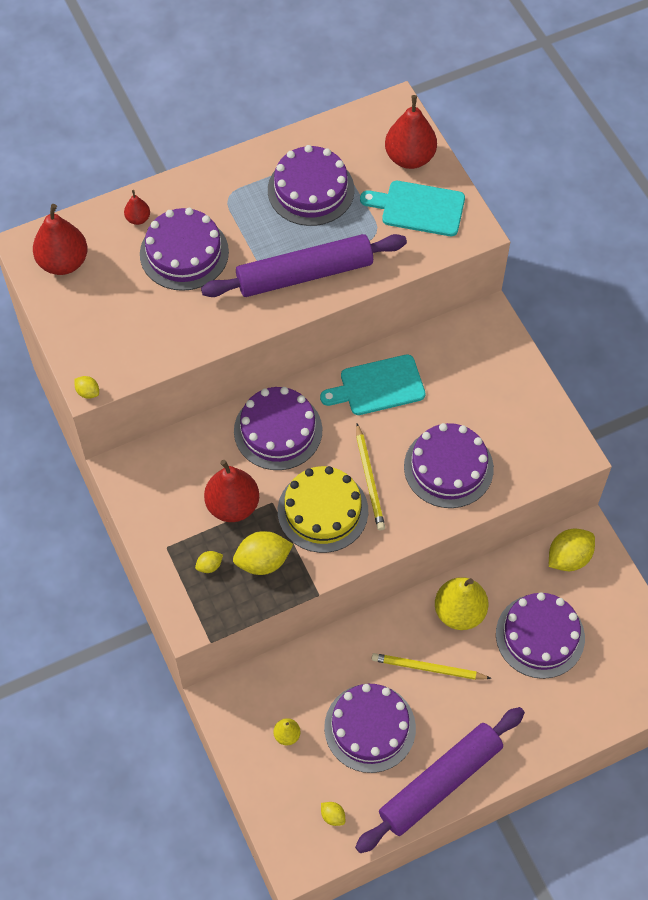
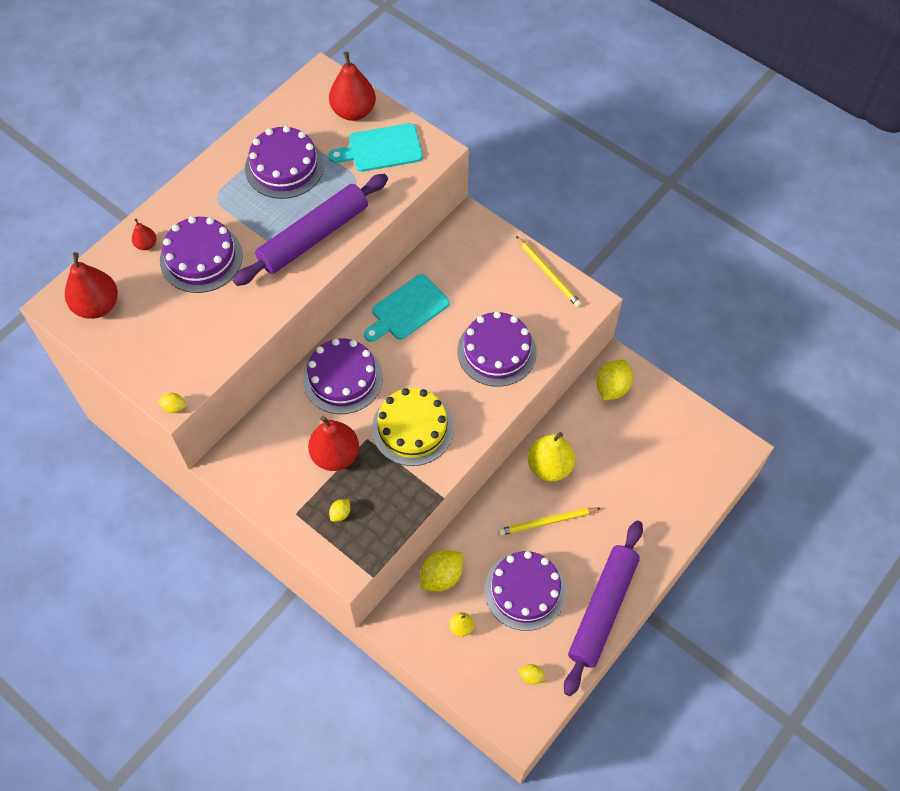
camera: 25 degrees left, 0 degrees up
(263, 561) = (383, 490): yellow lemon -> yellow lemon (441, 576)
(369, 479) = (438, 387): yellow pencil -> yellow pencil (548, 273)
(540, 636) = (621, 458): purple cake -> none

